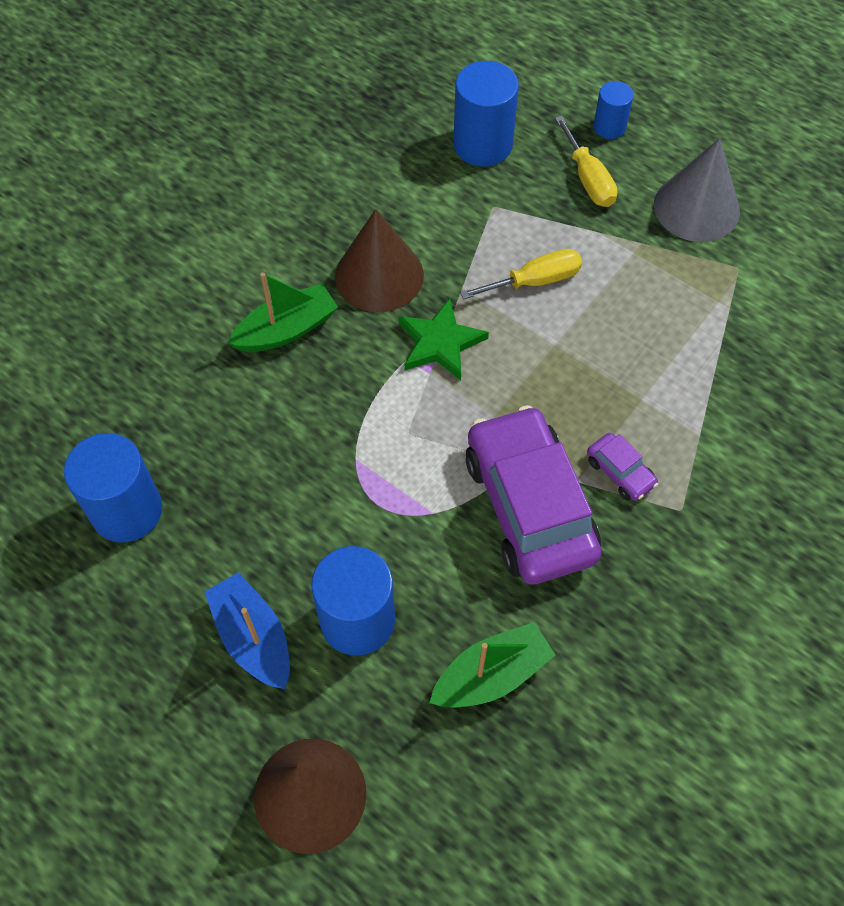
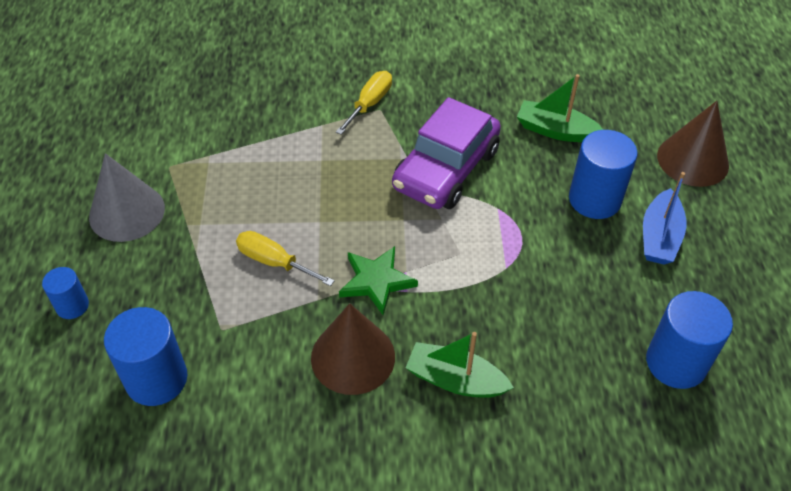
camera: 130 degrees left, 10 degrees down
(588, 179) = (144, 287): yellow screwdriver -> yellow screwdriver (370, 104)
(620, 472) = (382, 144): purple car -> none

